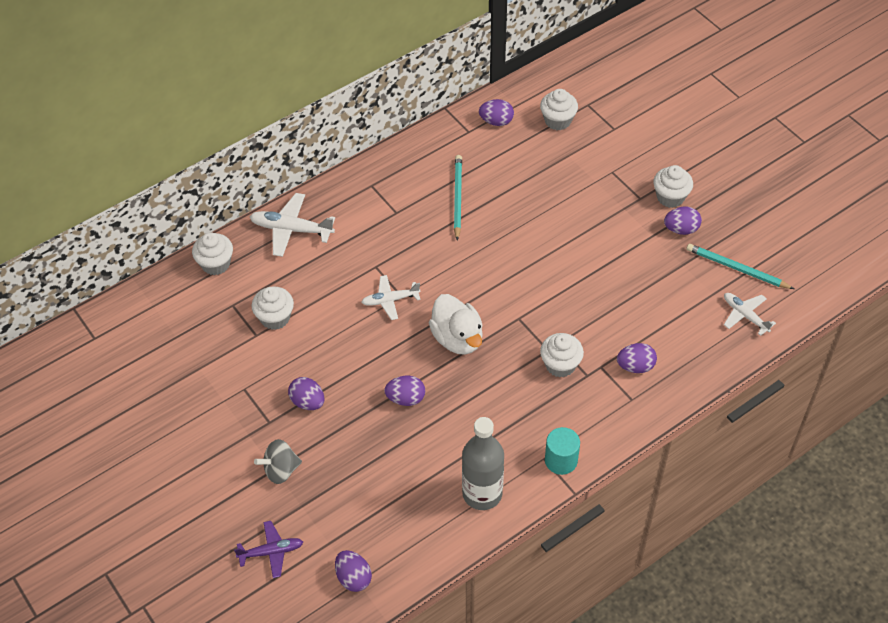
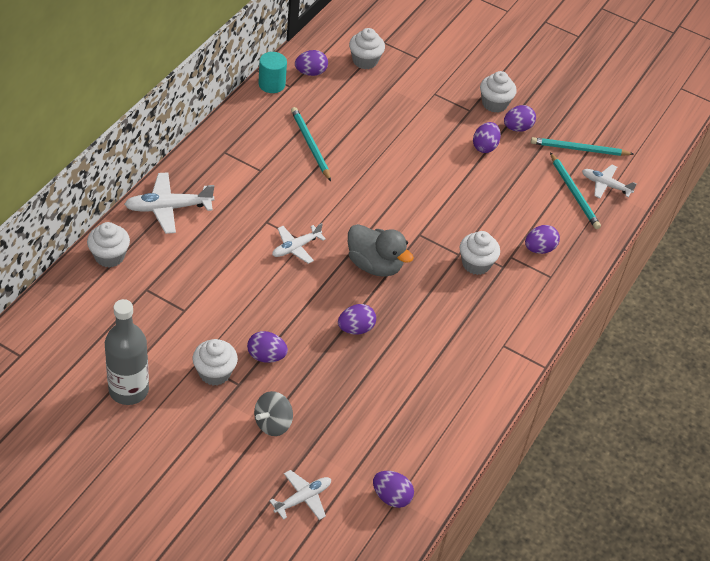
camera: 30 degrees left, 5 degrees down
(271, 552) = (303, 498): purple plane -> white plane
(275, 318) = (194, 290): white cupcake -> white cupcake (214, 373)
(457, 338) = (374, 265): white duck -> grey duck
(482, 493) = (466, 390): grey bottle -> grey bottle (128, 390)
(561, 460) = (519, 343): turquoise cylinder -> turquoise cylinder (271, 84)
(635, 241) = (485, 146): none -> purple egg
(705, 315) = (574, 193): none -> turquoise pencil

